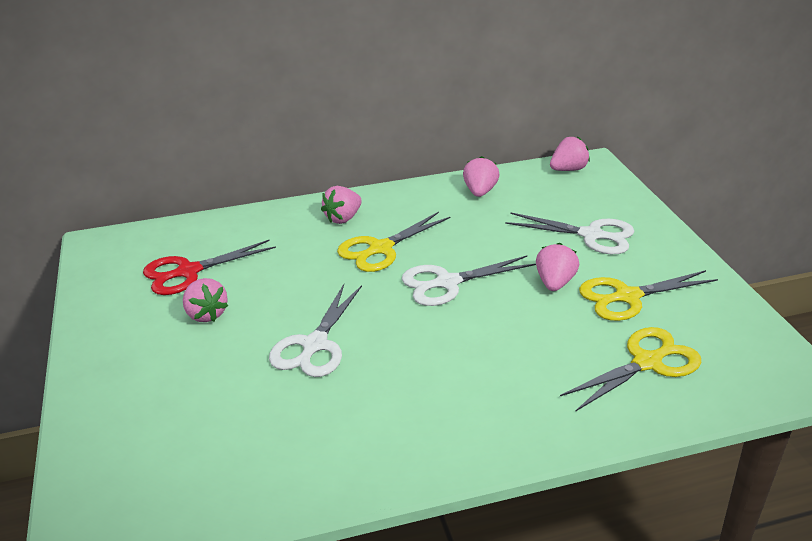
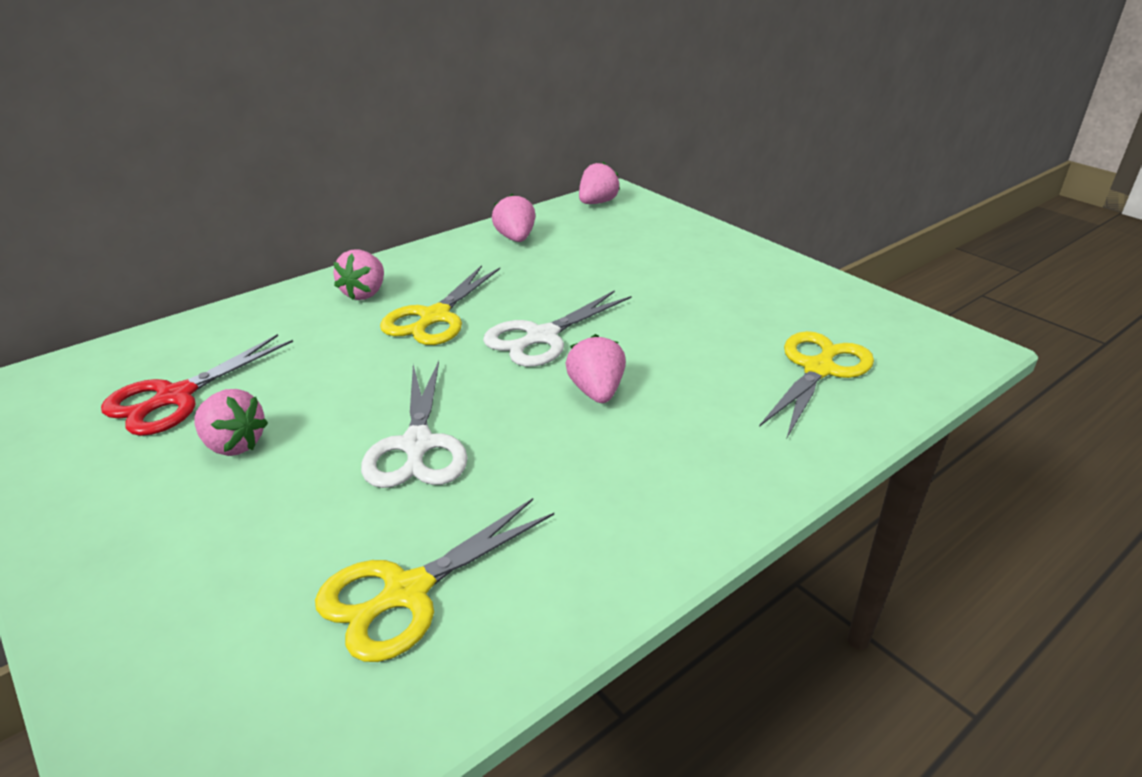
camera: 25 degrees left, 0 degrees up
(555, 283) = (663, 312): pink strawberry -> pink strawberry (596, 392)
(591, 235) = (667, 259): white scissors -> none
(627, 297) = (748, 310): yellow scissors -> yellow scissors (406, 592)

